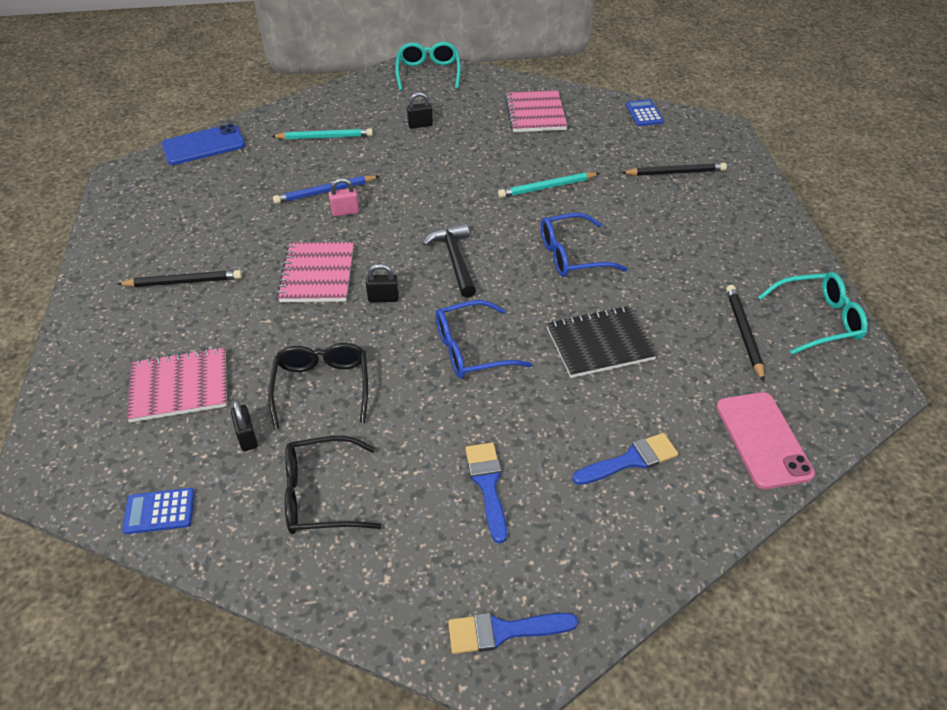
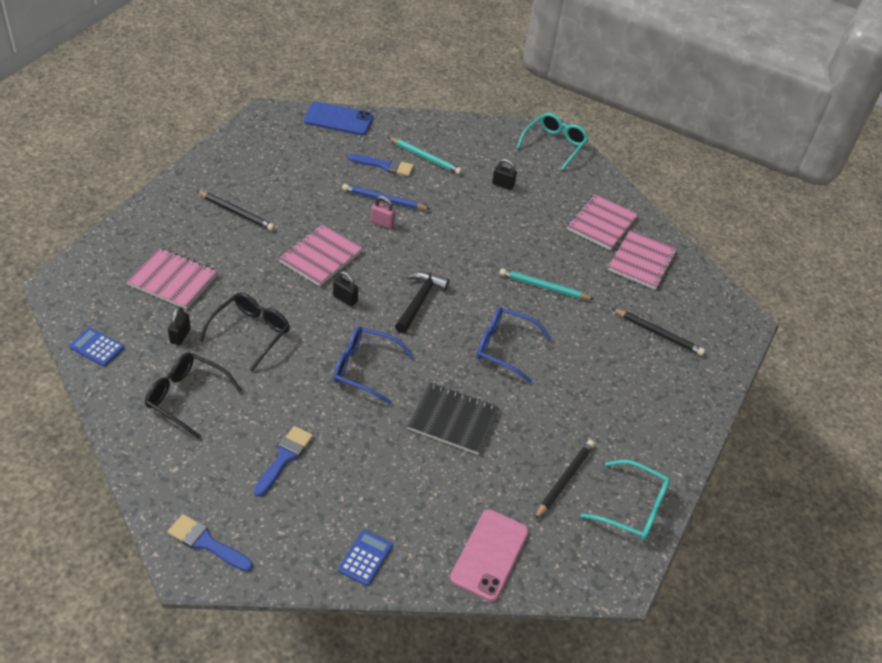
camera: 30 degrees right, 0 degrees up
(599, 125) = (642, 261): none -> pink notebook
(630, 460) = (387, 505): blue brush -> blue brush (385, 166)
(644, 113) = (691, 272): blue calculator -> blue calculator (365, 557)

